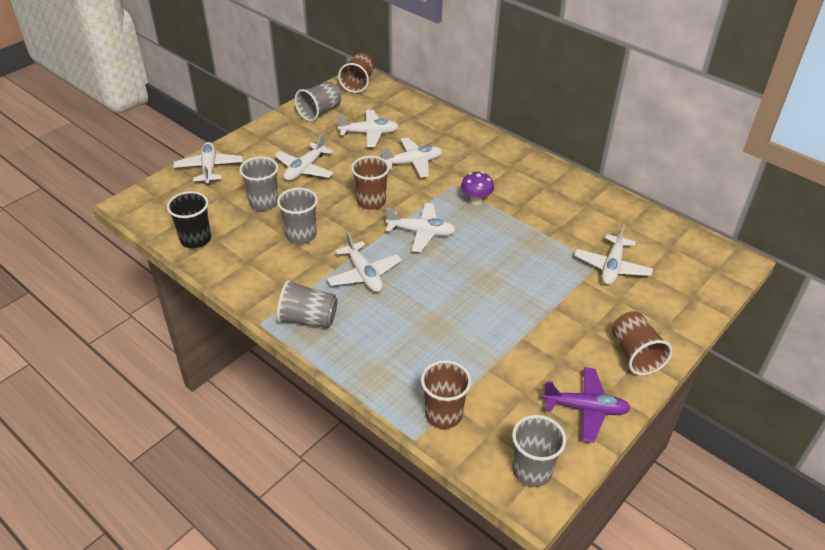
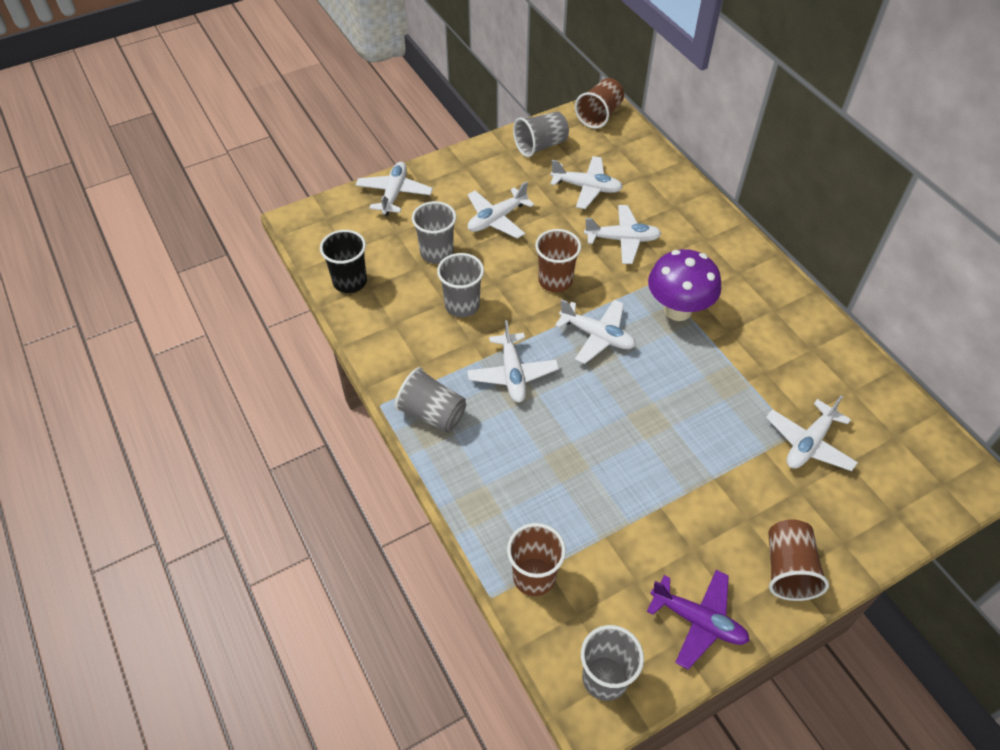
camera: 20 degrees right, 10 degrees up
(476, 201) = (677, 310): purple mushroom -> purple mushroom, size x1.77

